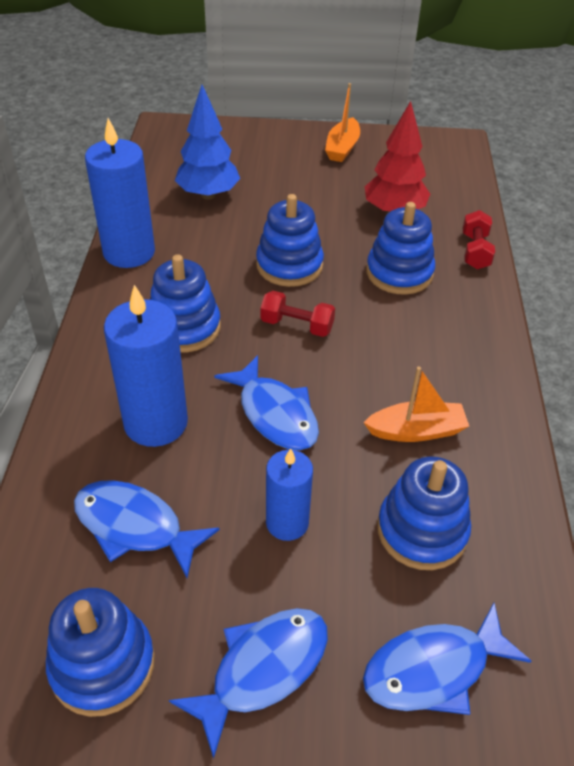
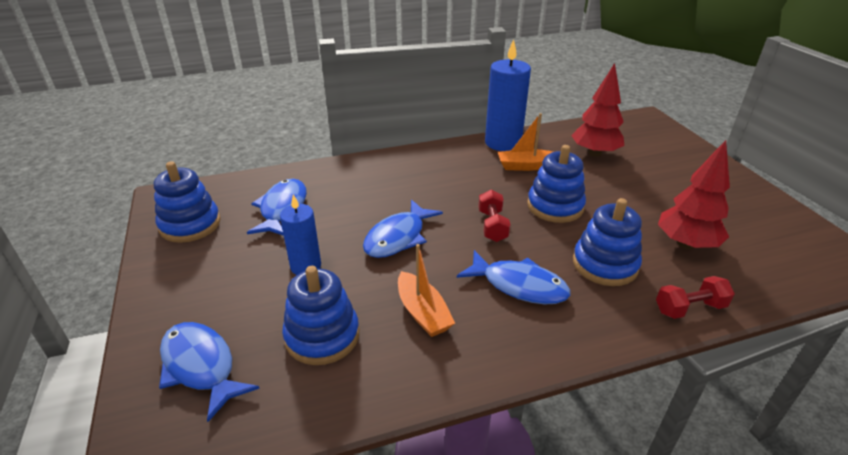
camera: 70 degrees right, 10 degrees down
(156, 422) = (363, 193): blue candle -> none
(184, 327) = (452, 181): blue stacking toy -> none
(208, 195) = (594, 153): blue tree -> red tree
(263, 669) = (192, 283): blue fish -> blue fish (519, 285)
(342, 148) = (738, 196): orange boat -> orange boat (526, 166)

